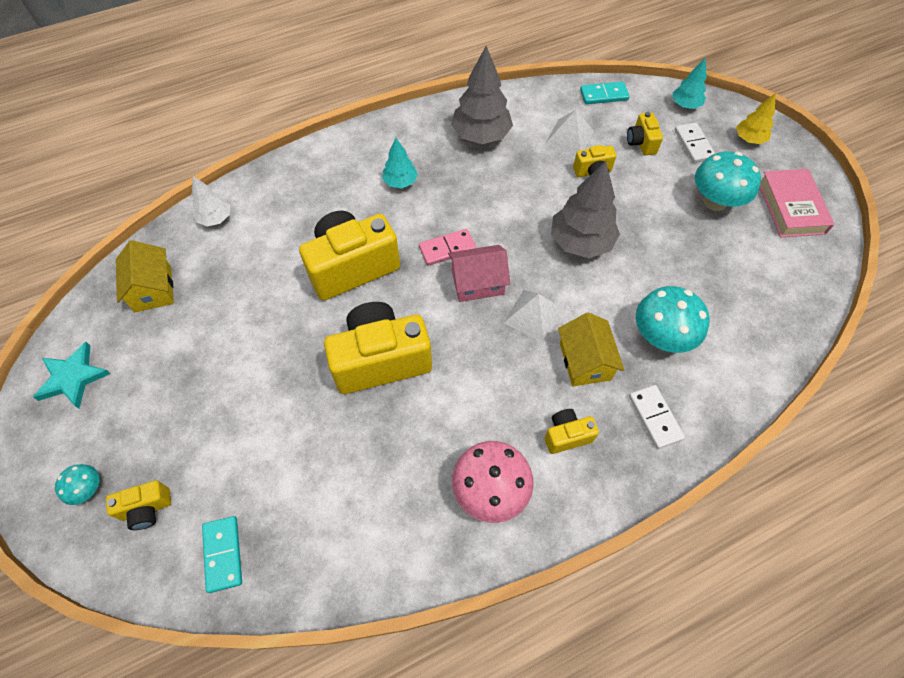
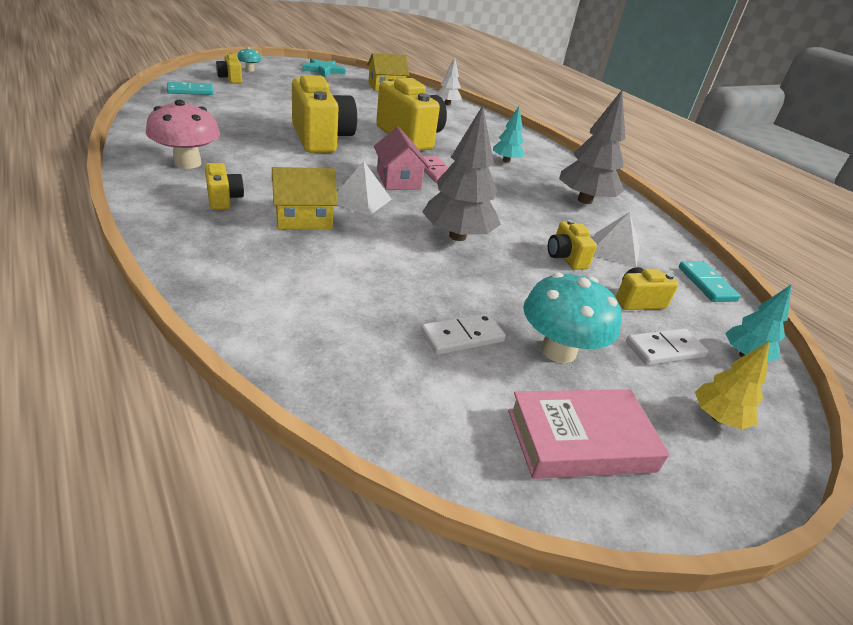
camera: 80 degrees right, 25 degrees down
(655, 417) = (224, 247): white domino -> white domino (462, 337)
(661, 336) = (328, 267): turquoise mushroom -> none

